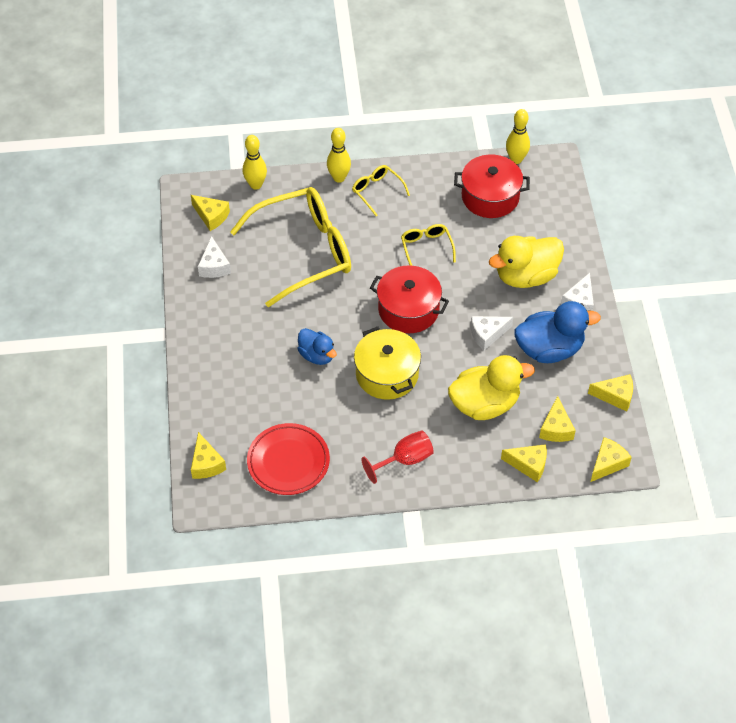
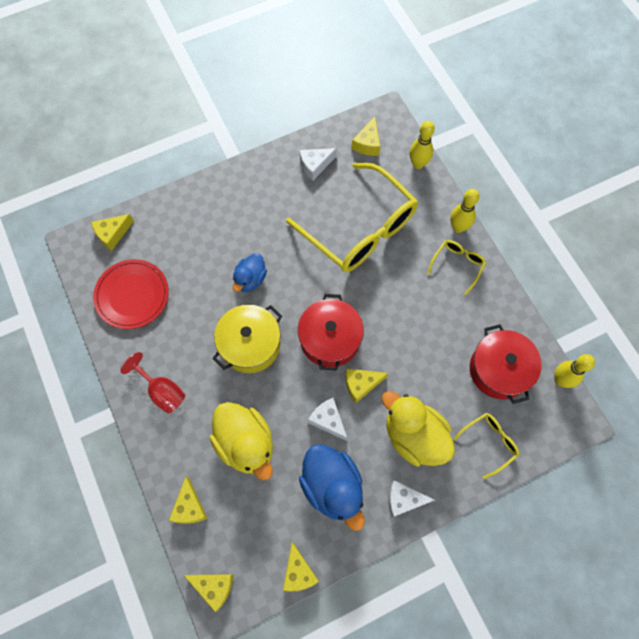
camera: 70 degrees right, 15 degrees up
(426, 247) = (409, 331): yellow glasses -> yellow glasses (489, 442)
(556, 428) = (239, 521): yellow cheese -> yellow cheese (361, 384)

